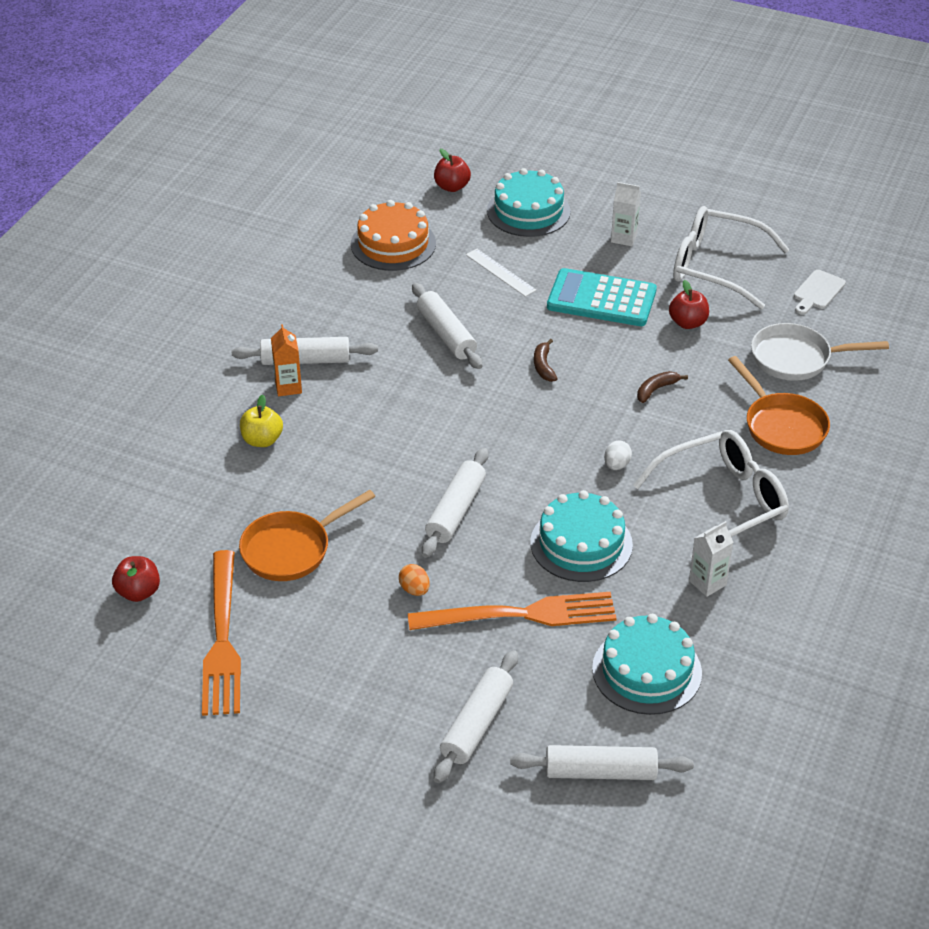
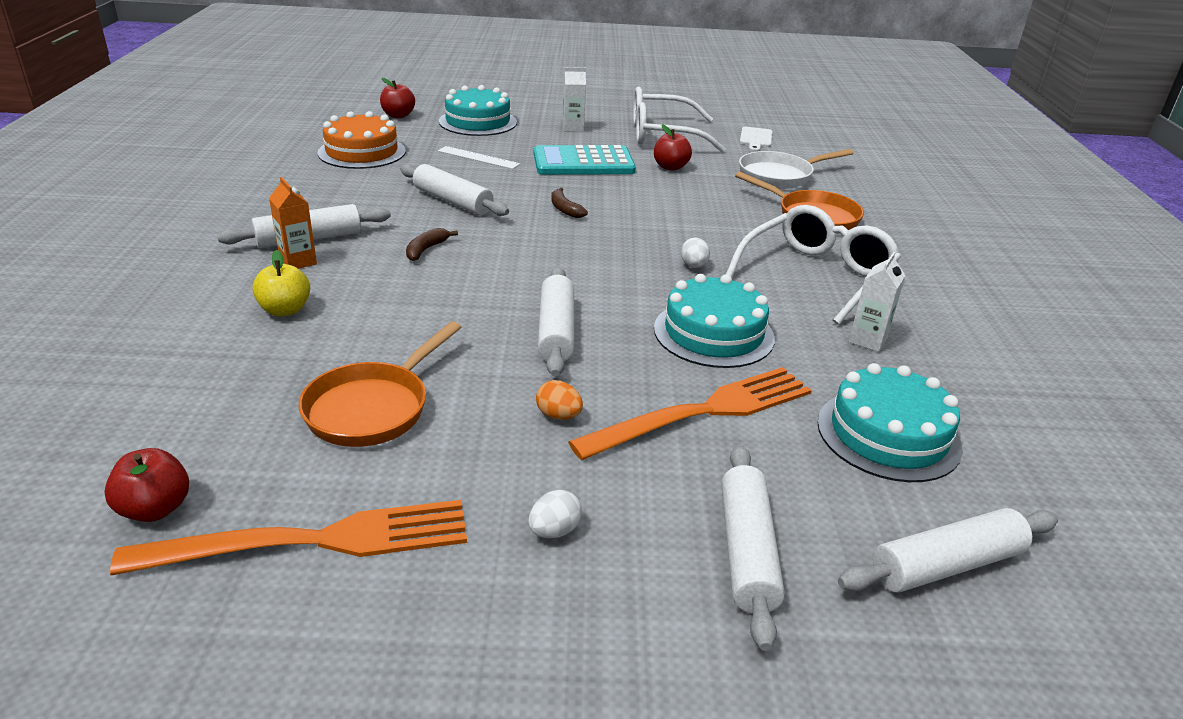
camera: 25 degrees left, 10 degrees down
(222, 640) = (316, 540): orange fork -> orange fork turned 75 degrees counterclockwise
(365, 675) = (554, 531): none -> white egg
(656, 390) = (682, 210): brown banana -> brown banana (426, 249)

